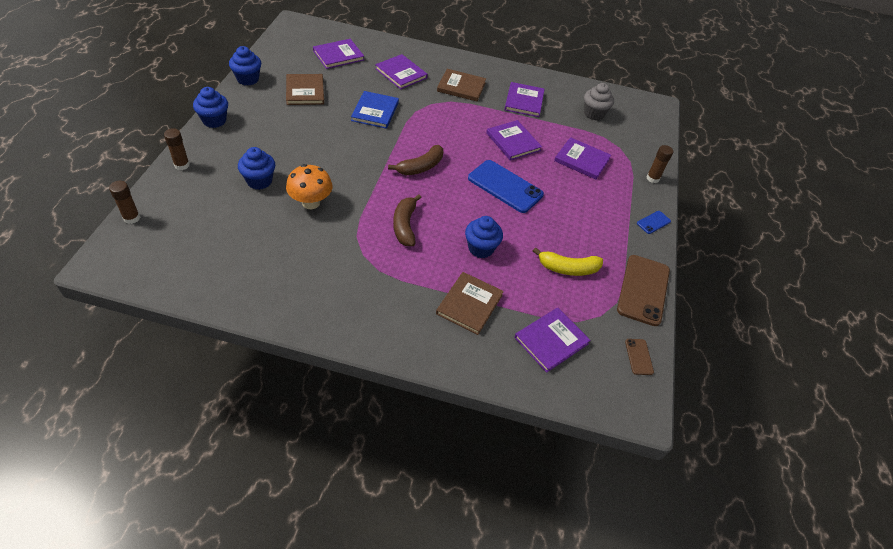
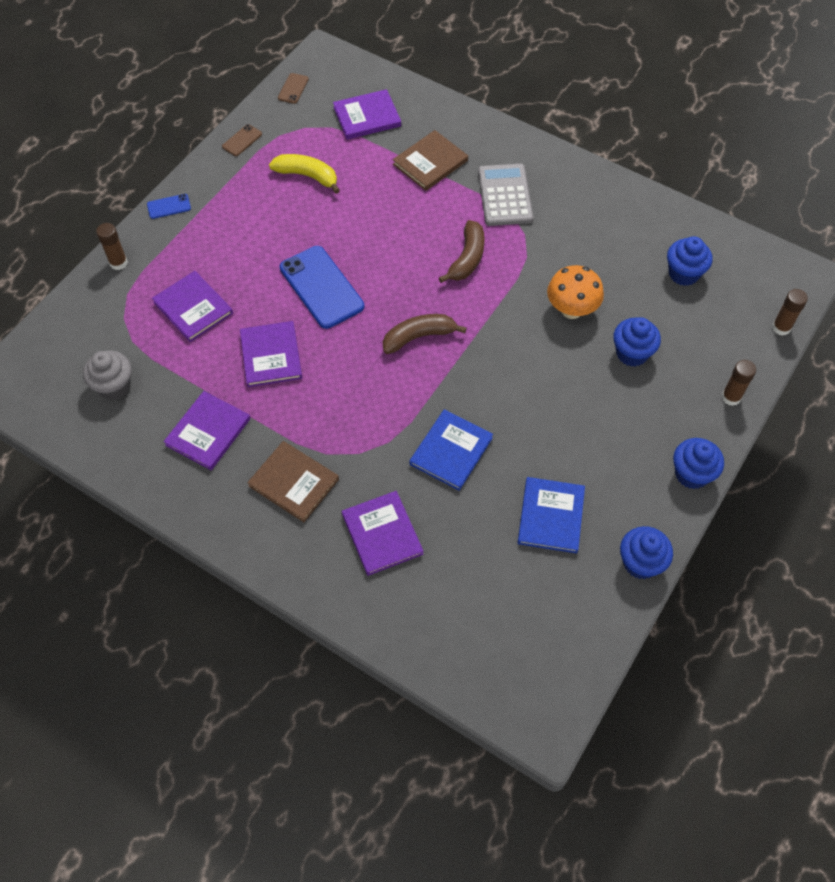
camera: 155 degrees left, 10 degrees up
(305, 91) = (551, 516): brown book -> blue book
(338, 55) = (478, 603): purple book -> none
(390, 285) = (504, 195): none -> grey calculator
(481, 248) = (391, 215): blue cupcake -> blue cupcake (683, 273)
(643, 290) = (242, 140): brown phone -> brown phone, size x0.46

